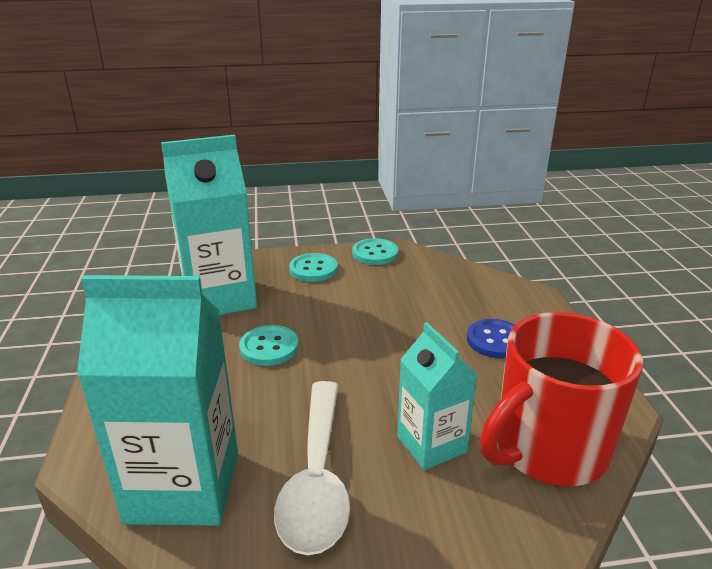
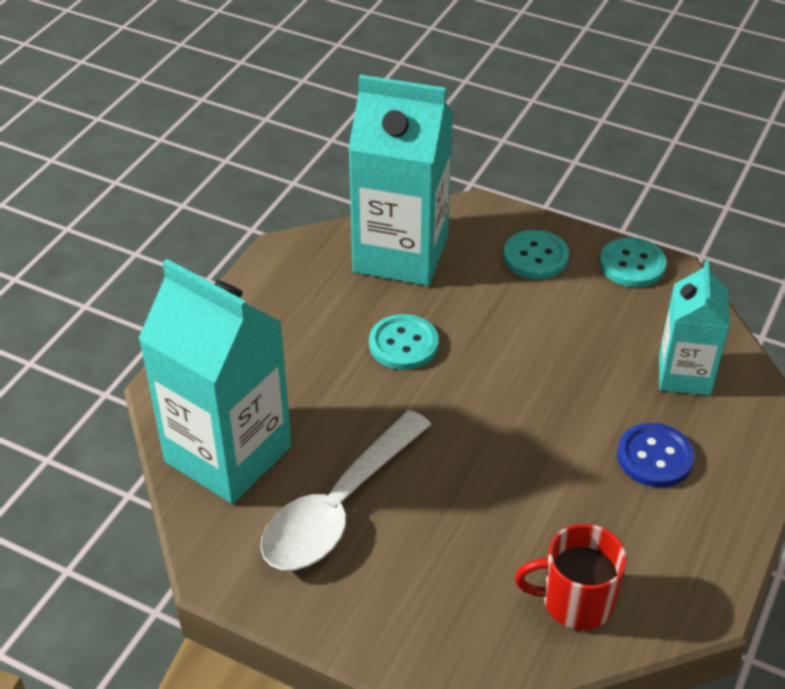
camera: 35 degrees right, 15 degrees up
(431, 444) = (467, 533): turquoise carton -> turquoise carton (684, 375)
(548, 449) = (575, 601): red mug -> red mug, size x0.56

